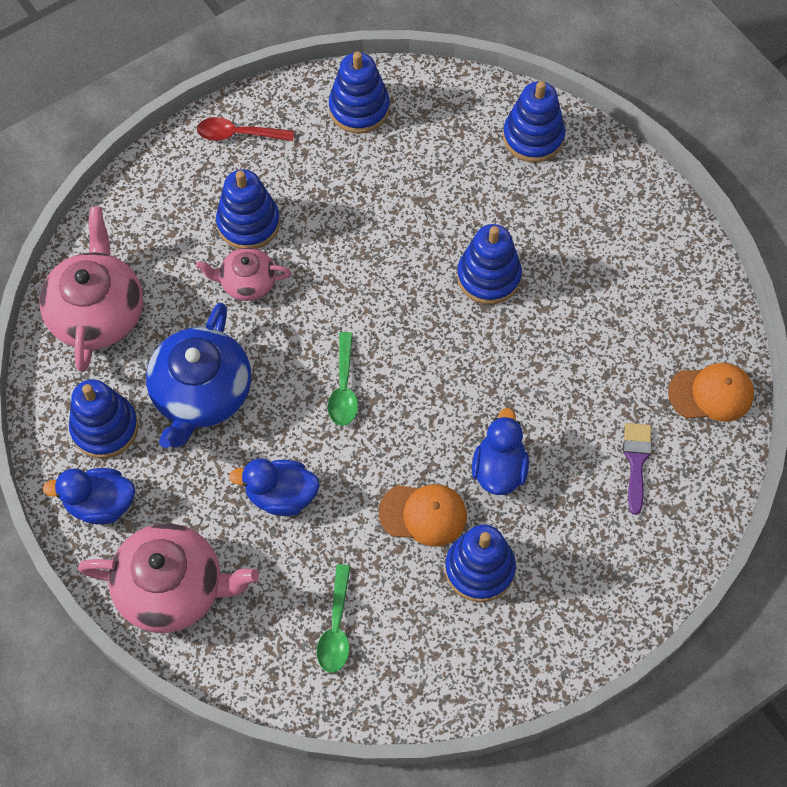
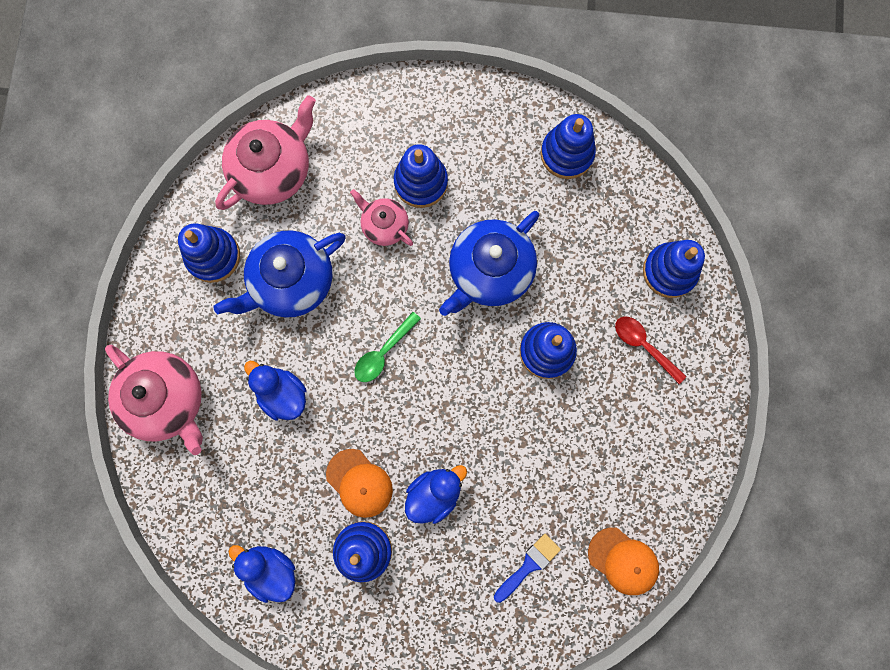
camera: 40 degrees right, 15 degrees up
(100, 504) = (169, 306): blue duck -> blue duck (270, 570)
(238, 134) = (468, 110): red spoon -> red spoon (643, 346)
(336, 627) = (242, 512): green spoon -> none
(378, 250) = (489, 271): none -> blue teapot
(636, 461) = (529, 565): purple brush -> blue brush

